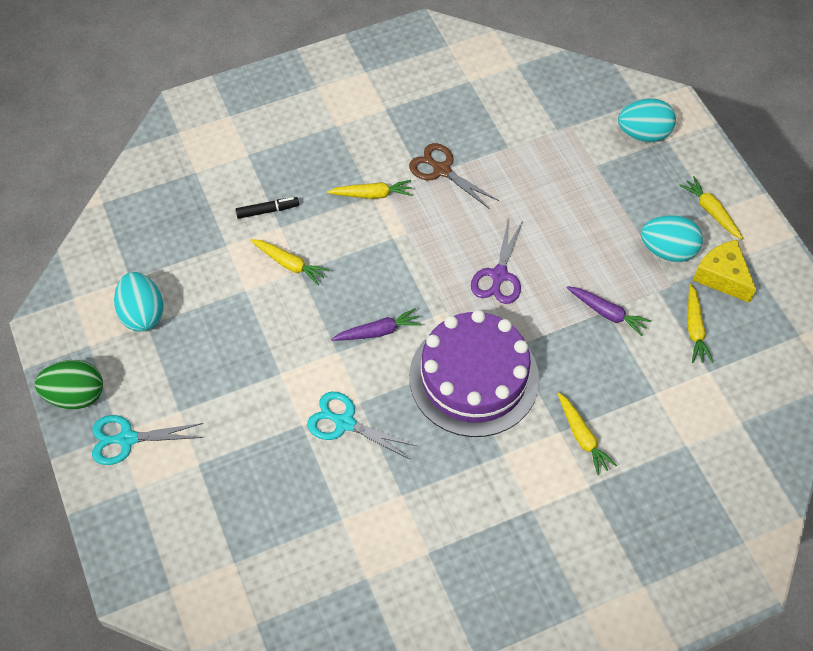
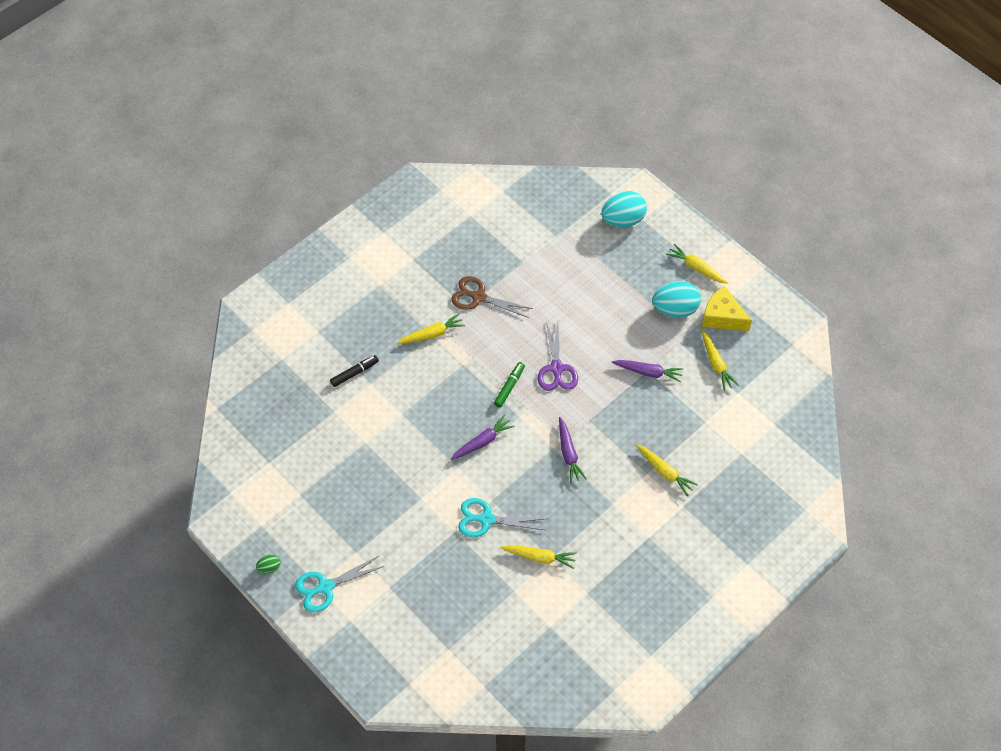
camera: 20 degrees left, 0 degrees up
(76, 395) = (269, 567): green egg -> green egg, size x0.46
(143, 314) = (292, 487): turquoise egg -> none
(289, 264) = (391, 411): yellow carrot -> yellow carrot (539, 557)
(435, 279) = (509, 387): none -> green marker
(474, 377) = (568, 453): purple cake -> purple carrot

